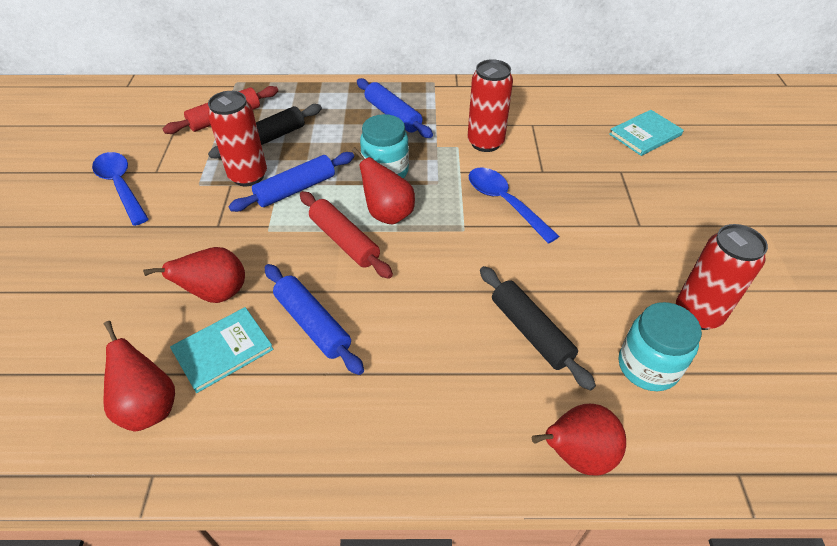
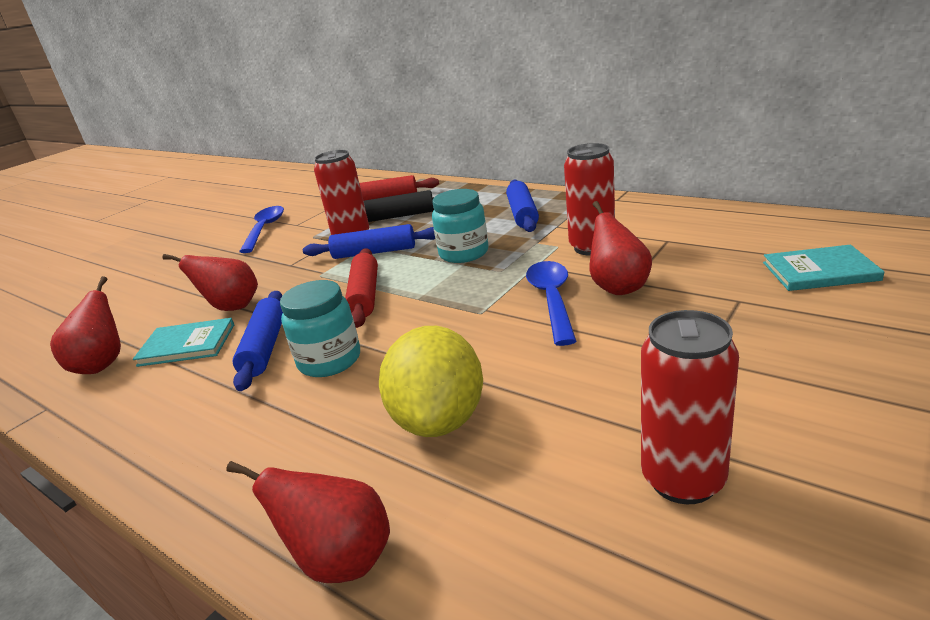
camera: 40 degrees right, 20 degrees down
(387, 214) = (425, 284): red pear -> red pear (618, 287)
(530, 332) = (439, 419): black rolling pin -> yellow lemon
(647, 366) = (537, 509): turquoise jar -> turquoise jar (329, 360)

